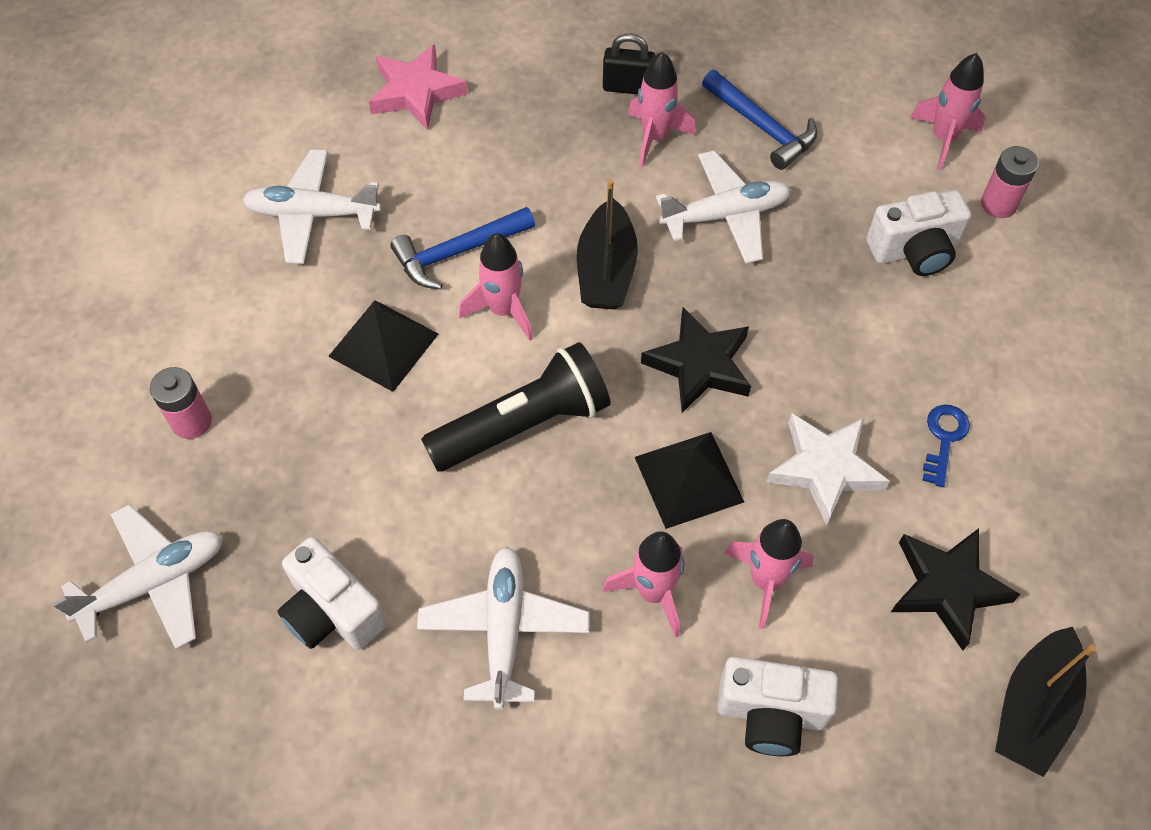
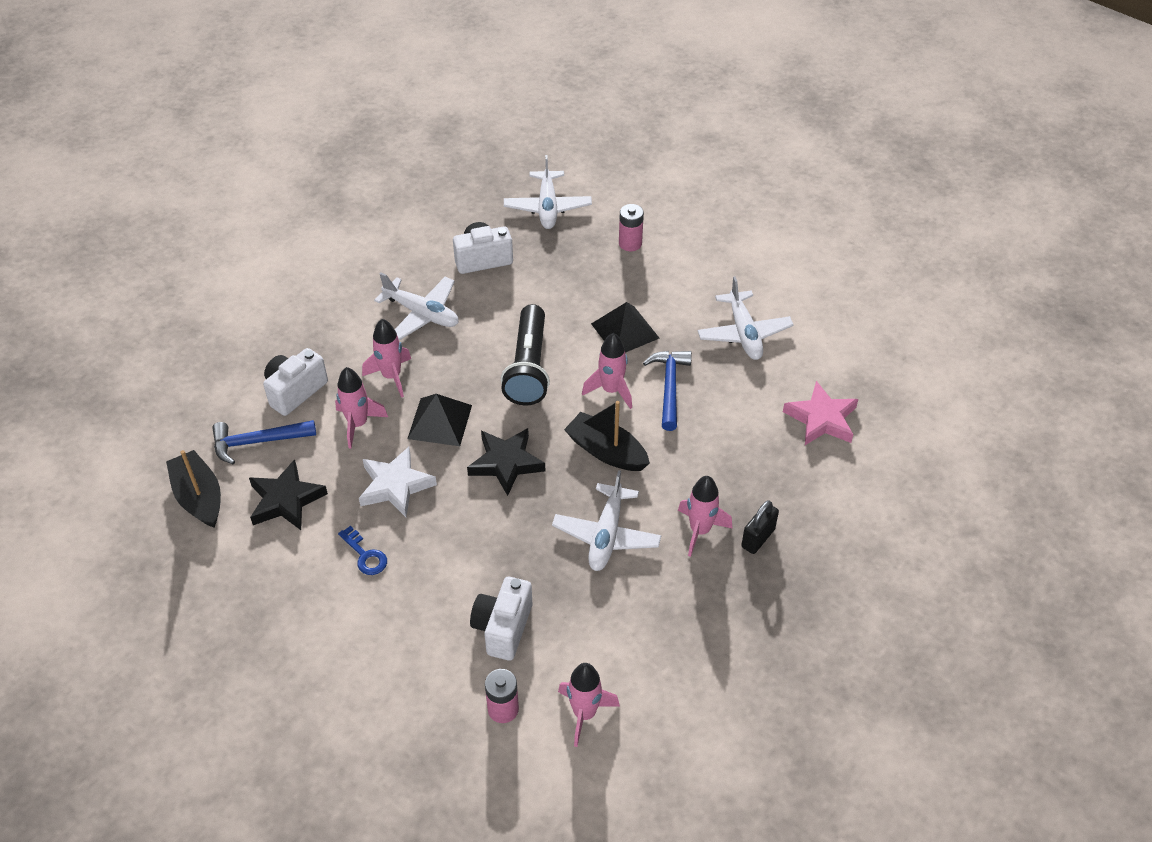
camera: 120 degrees right, 10 degrees down
(312, 214) = (744, 333): white plane -> white plane turned 135 degrees clockwise
(762, 127) = (670, 600): blue hammer -> blue hammer (257, 442)

